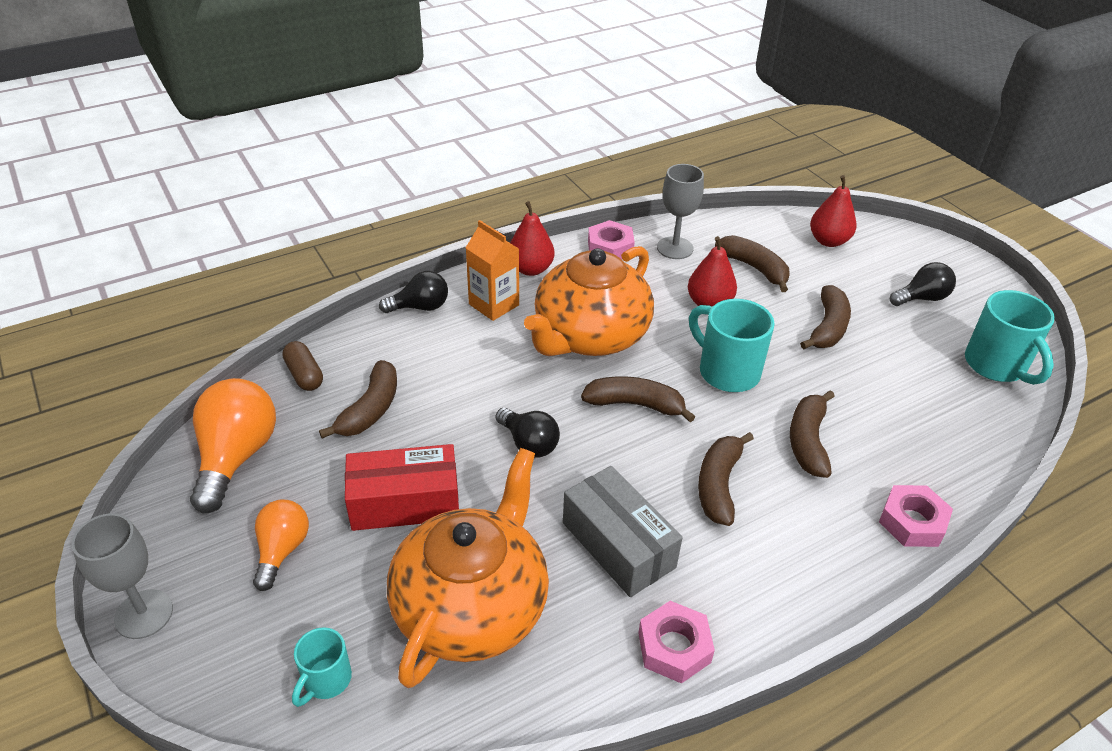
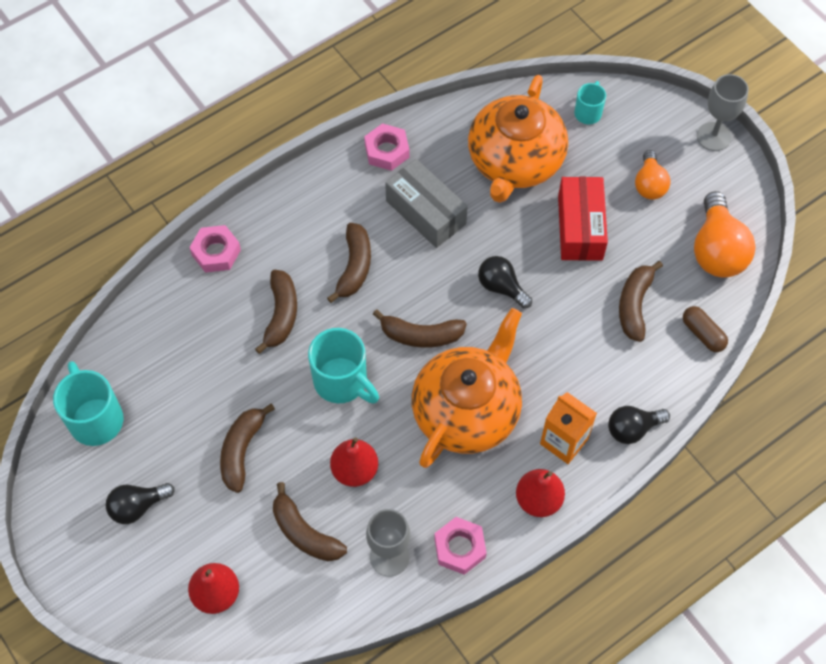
camera: 175 degrees right, 20 degrees up
(405, 502) = (580, 227): red box -> red box turned 75 degrees counterclockwise

